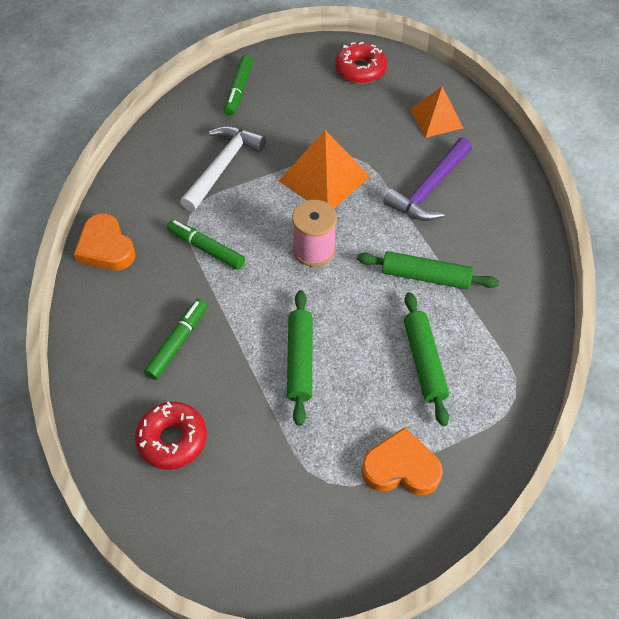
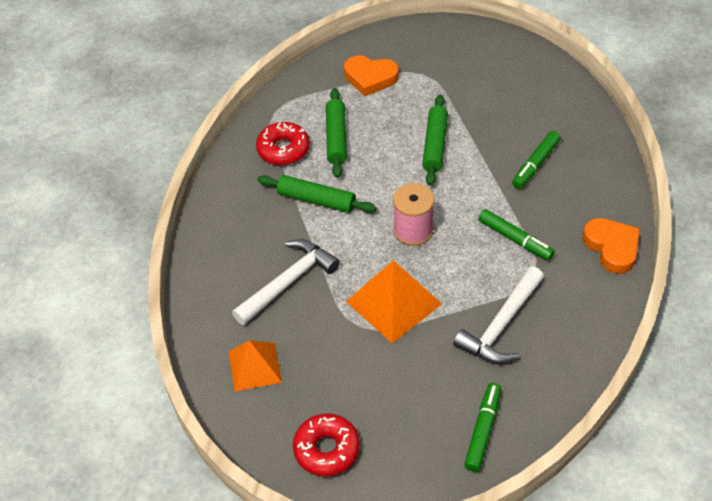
camera: 170 degrees left, 5 degrees down
(172, 439) = (534, 103): red donut -> red donut (283, 149)
(429, 189) = (288, 282): purple hammer -> white hammer

